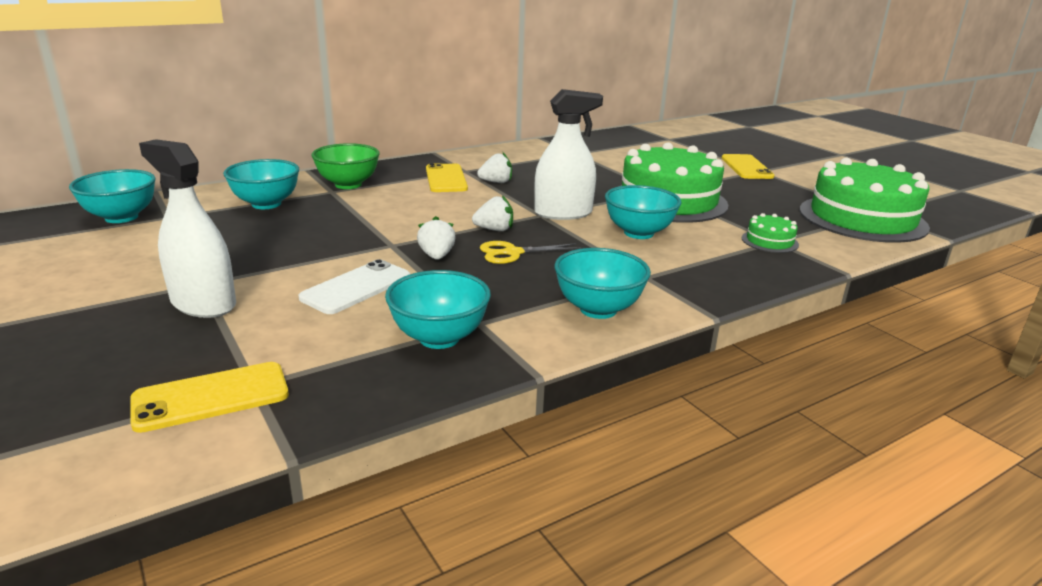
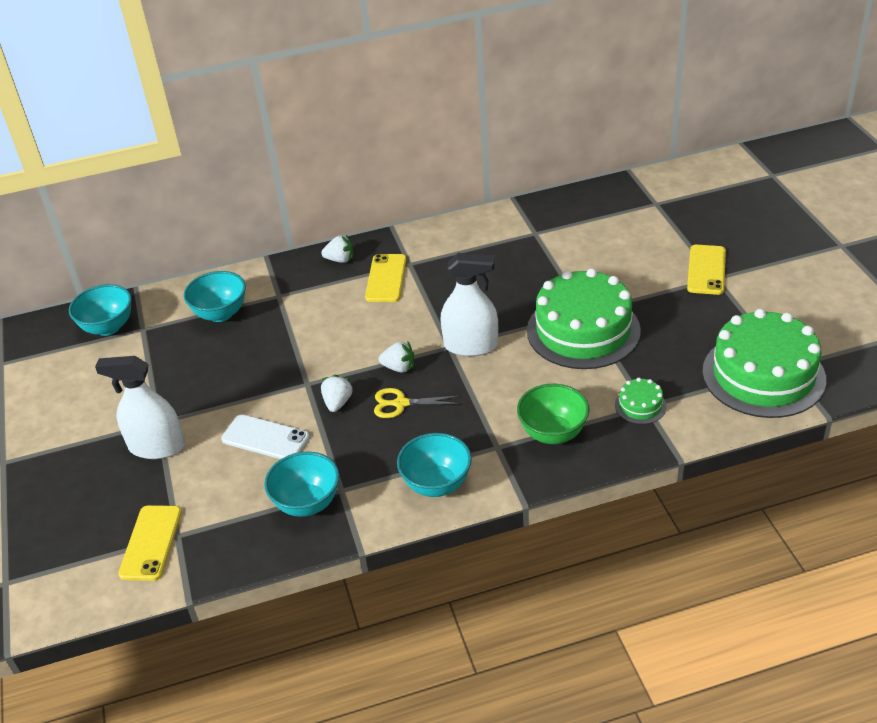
camera: 20 degrees right, 15 degrees up
(203, 303) = (156, 446): white spray bottle -> white spray bottle turned 45 degrees counterclockwise
(211, 397) = (151, 543): yellow phone -> yellow phone turned 75 degrees counterclockwise
(348, 185) = (295, 285): green bowl -> green bowl (553, 433)
(356, 287) = (265, 438): white phone -> white phone turned 60 degrees clockwise
(496, 182) = (431, 287): white strawberry -> white strawberry (340, 260)
(638, 233) = (524, 383): turquoise bowl -> none

